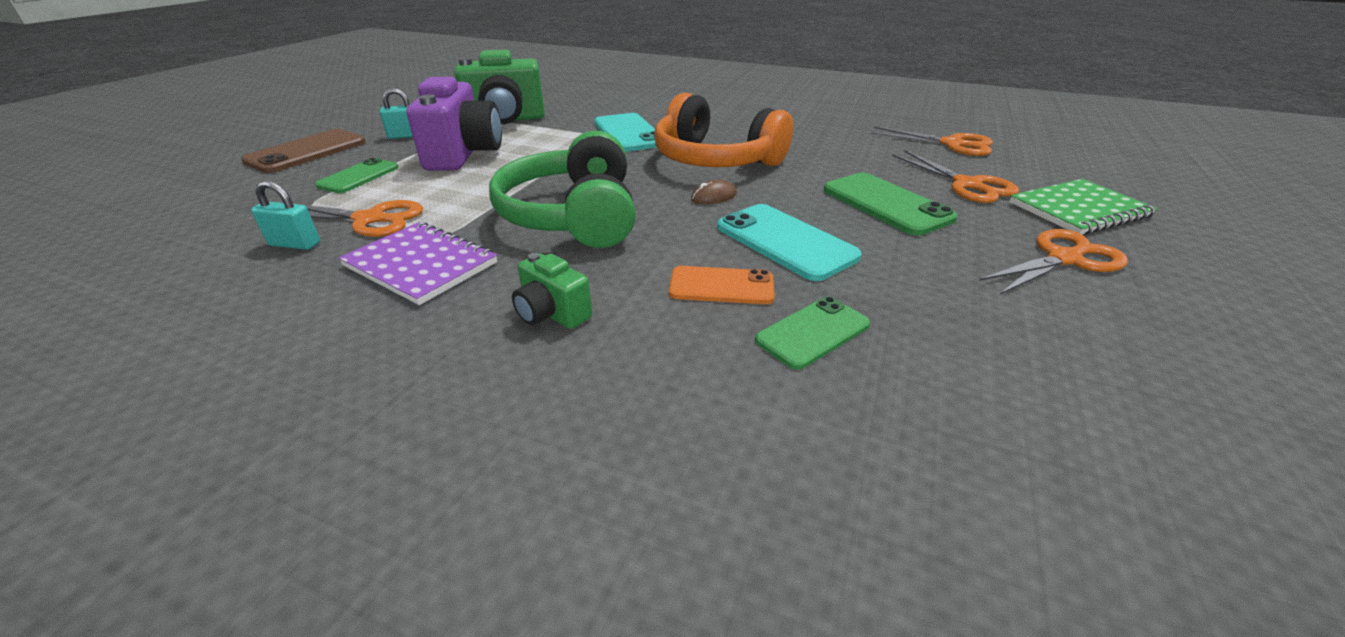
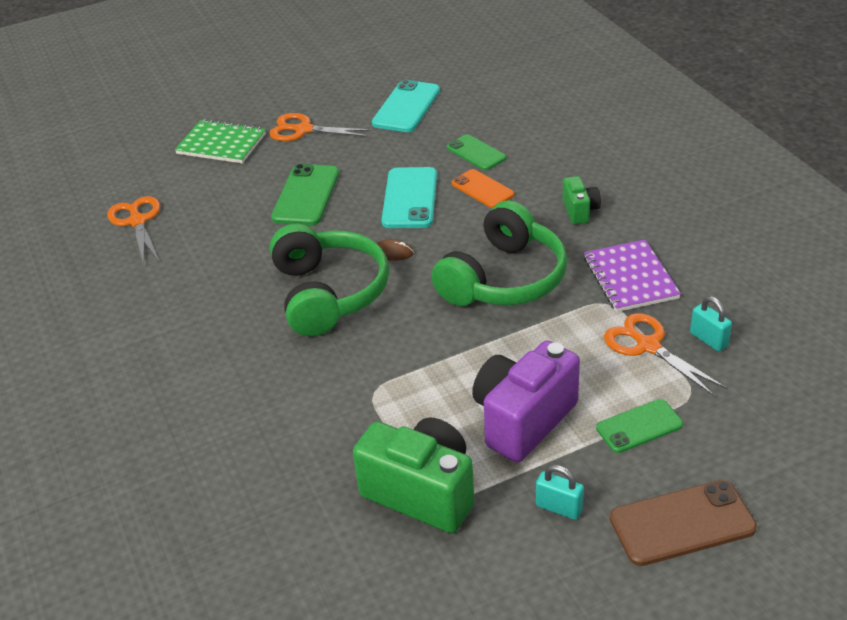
camera: 135 degrees left, 5 degrees up
(629, 133) = (336, 379): turquoise phone -> turquoise phone (406, 107)
(715, 160) = (329, 293): orange headphones -> green headphones
(812, 332) = (476, 153): green phone -> green phone turned 45 degrees clockwise
(966, 185) = (228, 185): orange scissors -> none

